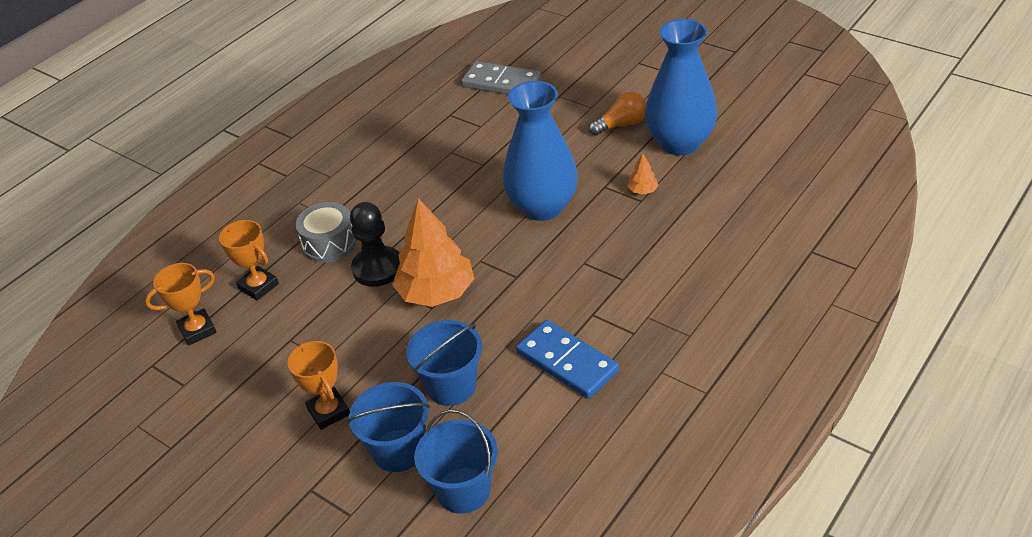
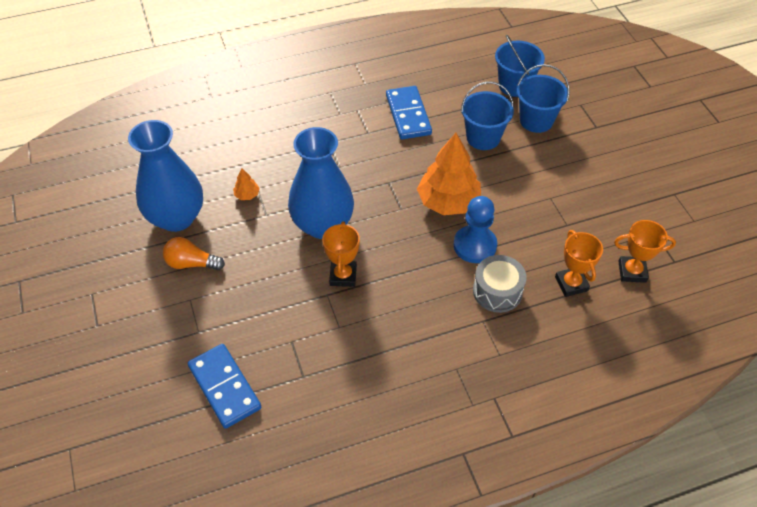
camera: 150 degrees left, 10 degrees up
(328, 411) = (565, 162): orange trophy -> orange trophy (343, 276)
(377, 268) = (475, 245): black pawn -> blue pawn
(501, 83) = (224, 387): grey domino -> blue domino

